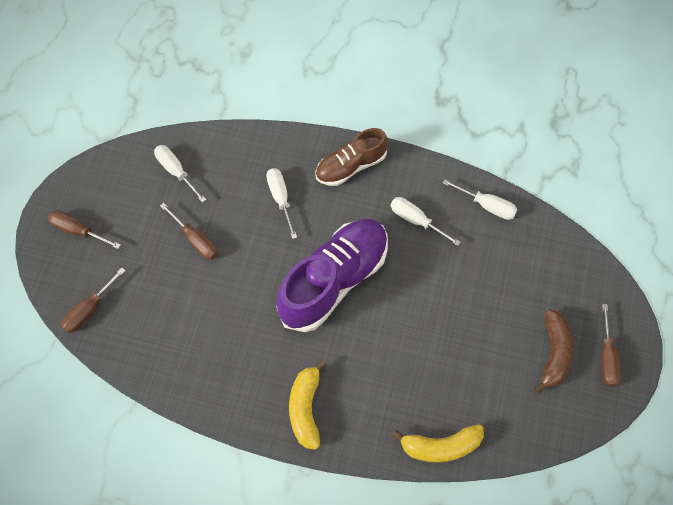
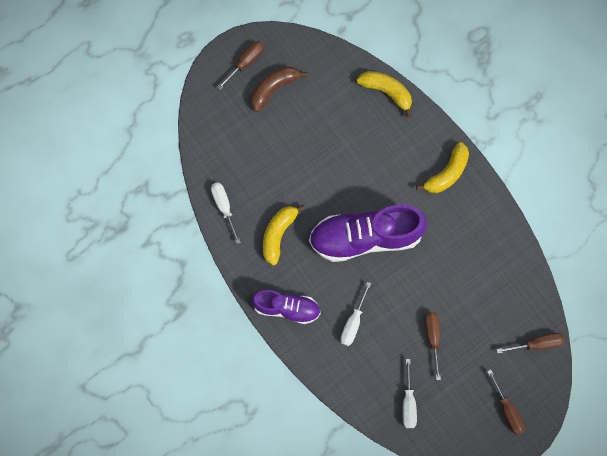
camera: 140 degrees left, 10 degrees up
(350, 166) = (286, 308): brown shoe -> purple shoe
(416, 220) = (278, 234): white screwdriver -> yellow banana

